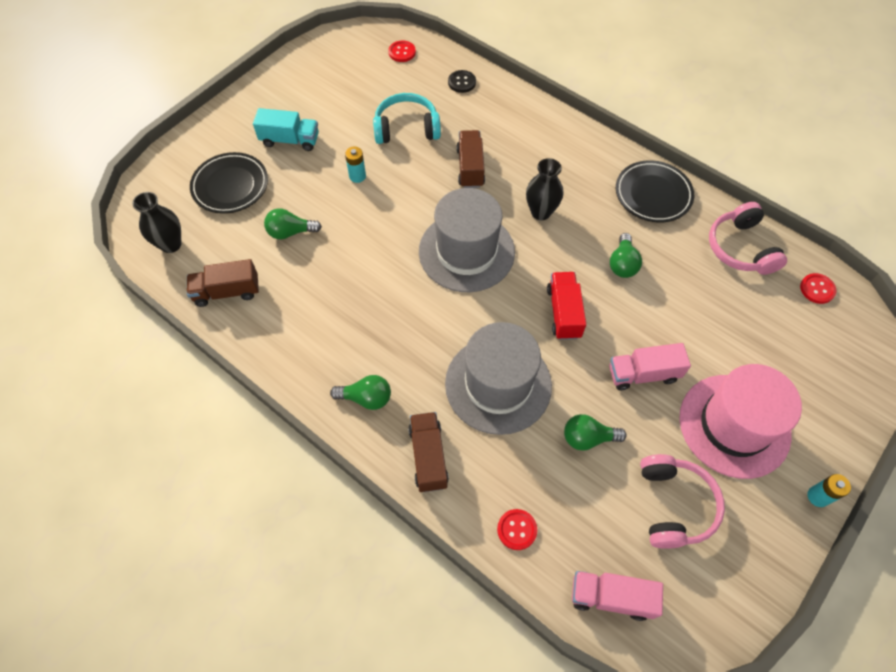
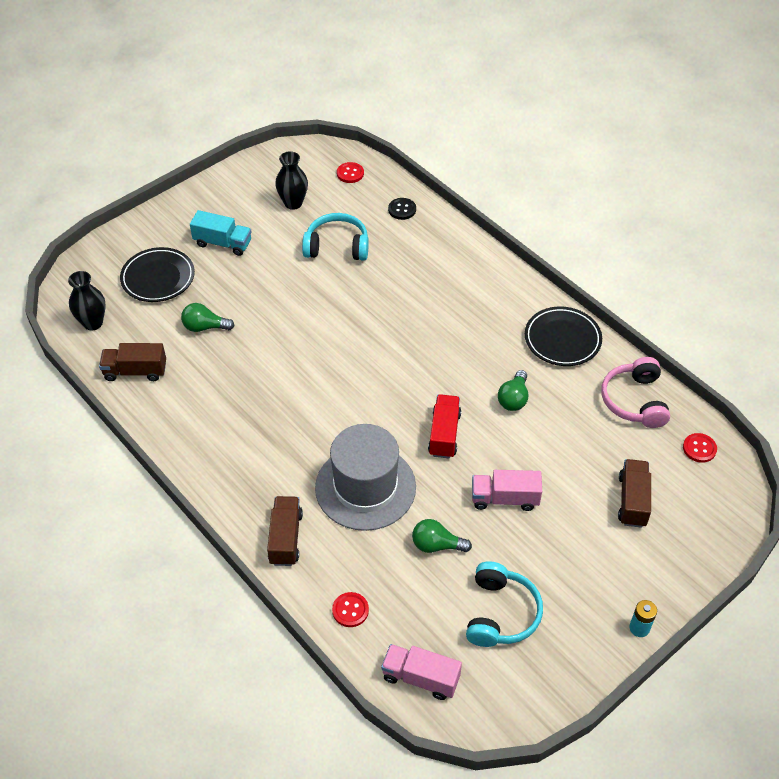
camera: 10 degrees right, 10 degrees down
(357, 176) = (279, 285): turquoise battery -> none
(366, 398) = (241, 481): green light bulb -> none
(466, 251) = (366, 367): grey hat -> none
(470, 168) = (389, 291): brown truck -> brown truck (632, 501)
(541, 212) = (447, 341): black vase -> black vase (293, 203)
(674, 505) = (500, 613): pink headphones -> turquoise headphones
(734, 425) = (578, 556): pink hat -> none

